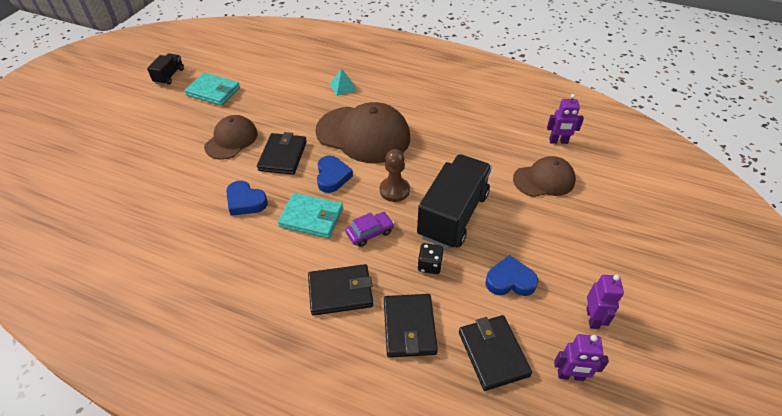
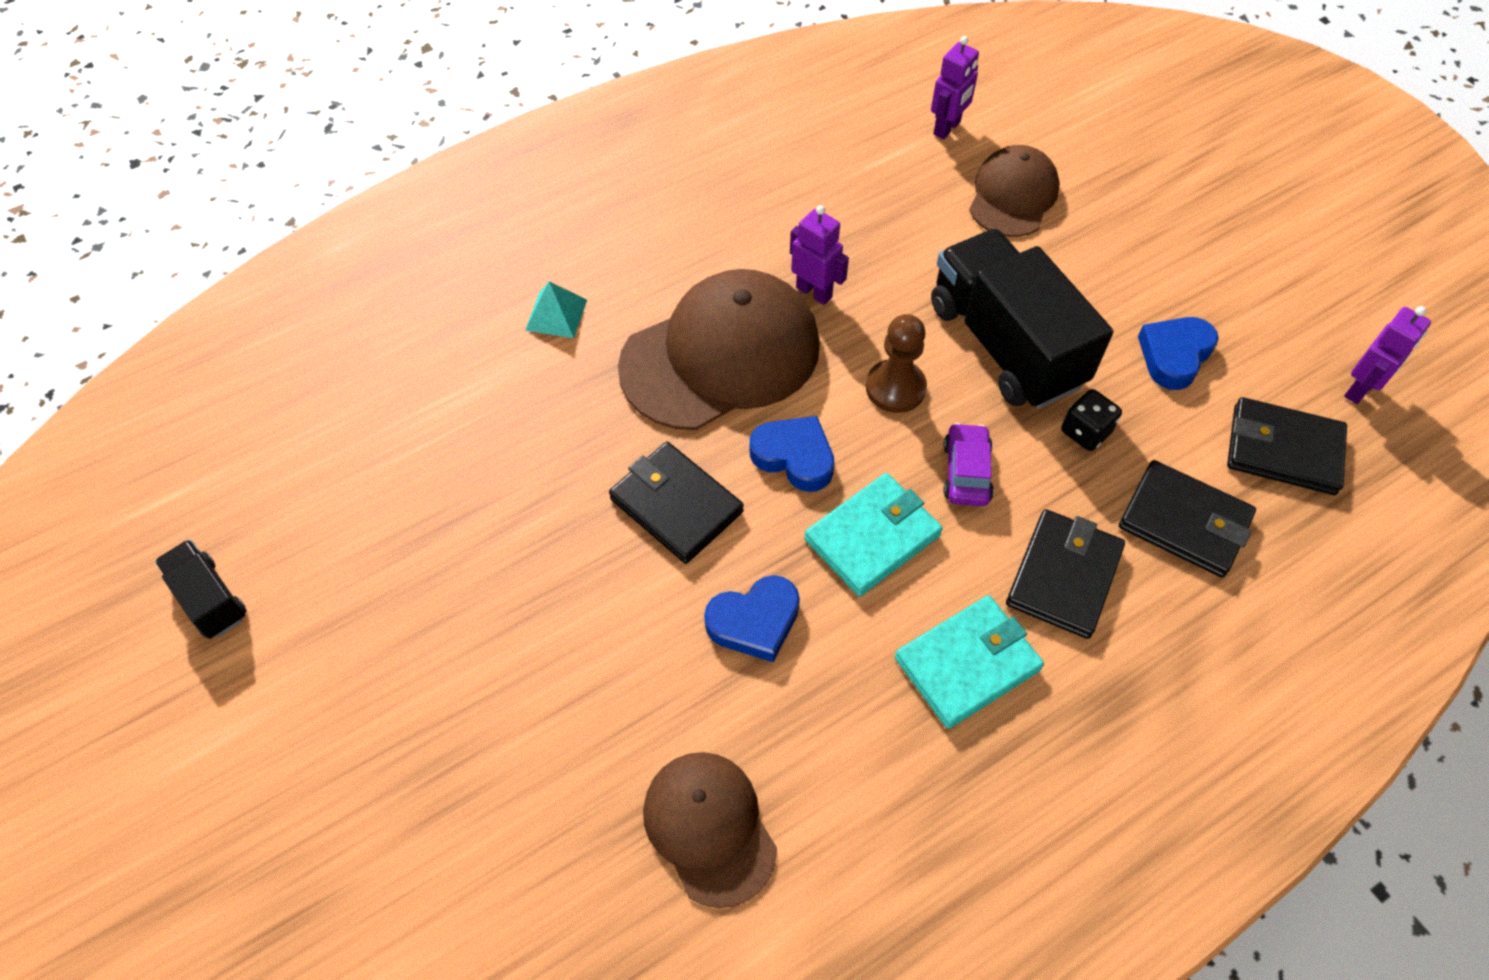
camera: 55 degrees left, 10 degrees up
(213, 91) = (358, 536): turquoise wallet -> turquoise wallet (967, 664)
(231, 140) = (553, 570): brown cap -> brown cap (709, 828)
(592, 318) = (1288, 309): purple robot -> purple robot (814, 292)

